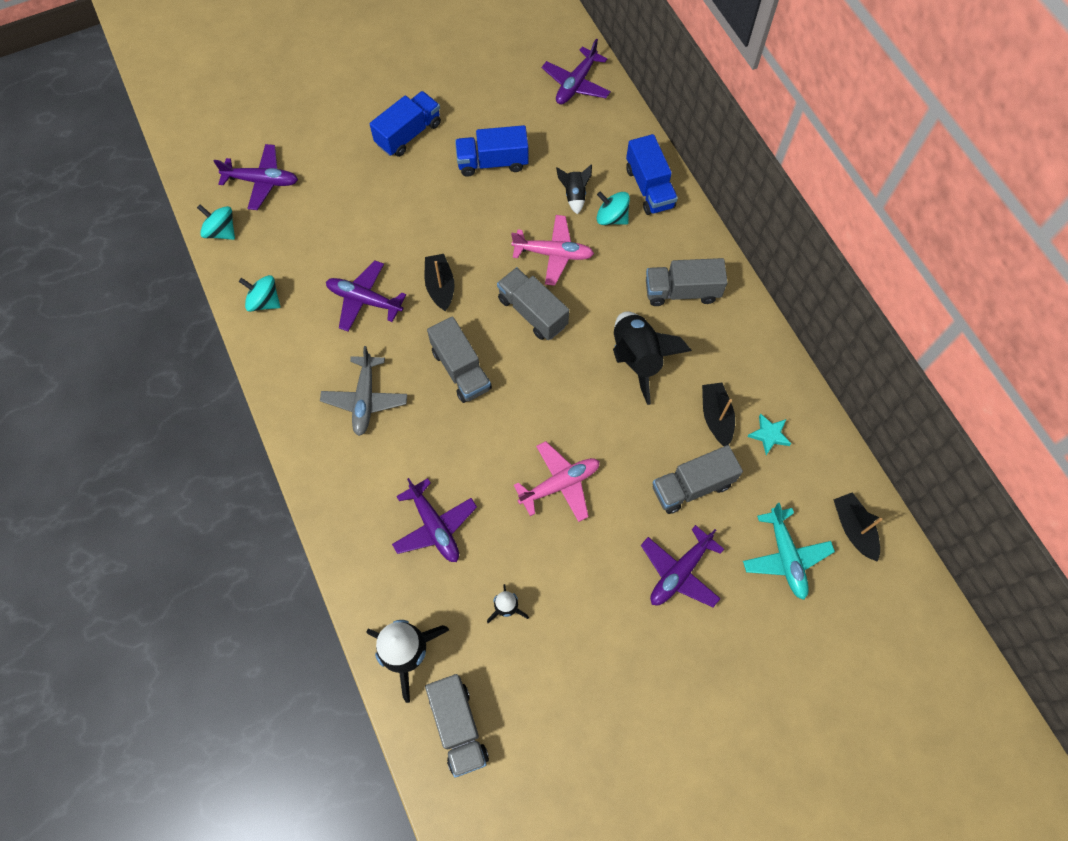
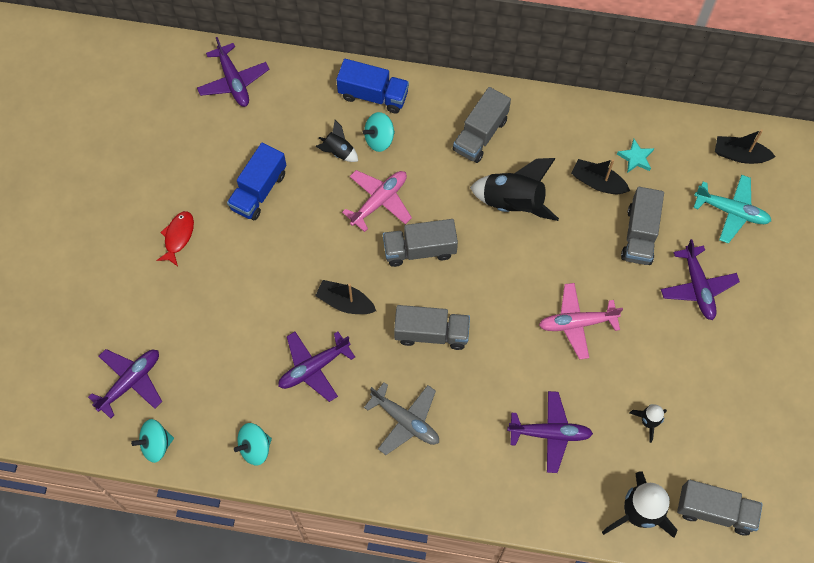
camera: 55 degrees left, 0 degrees up
(408, 134) = (178, 237): blue truck -> red fish
(560, 484) = (577, 323): pink plane -> pink plane turned 105 degrees counterclockwise

